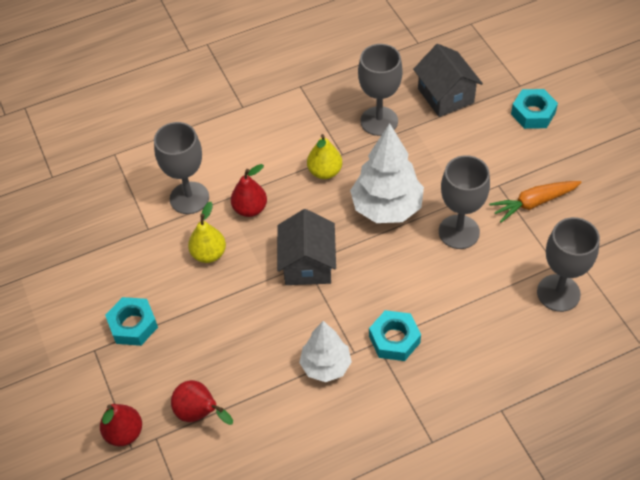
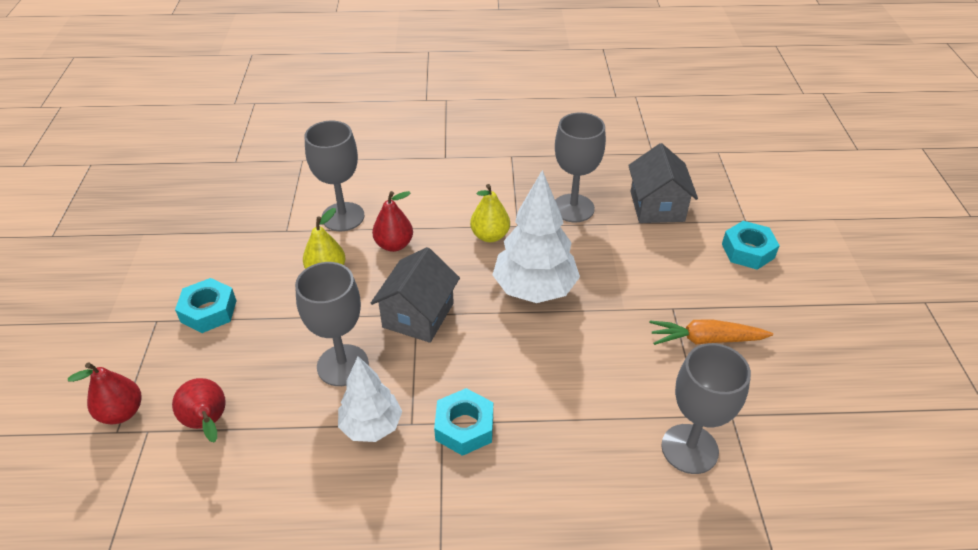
camera: 20 degrees right, 10 degrees down
(459, 232) = (602, 340): grey goblet -> grey goblet (342, 365)

